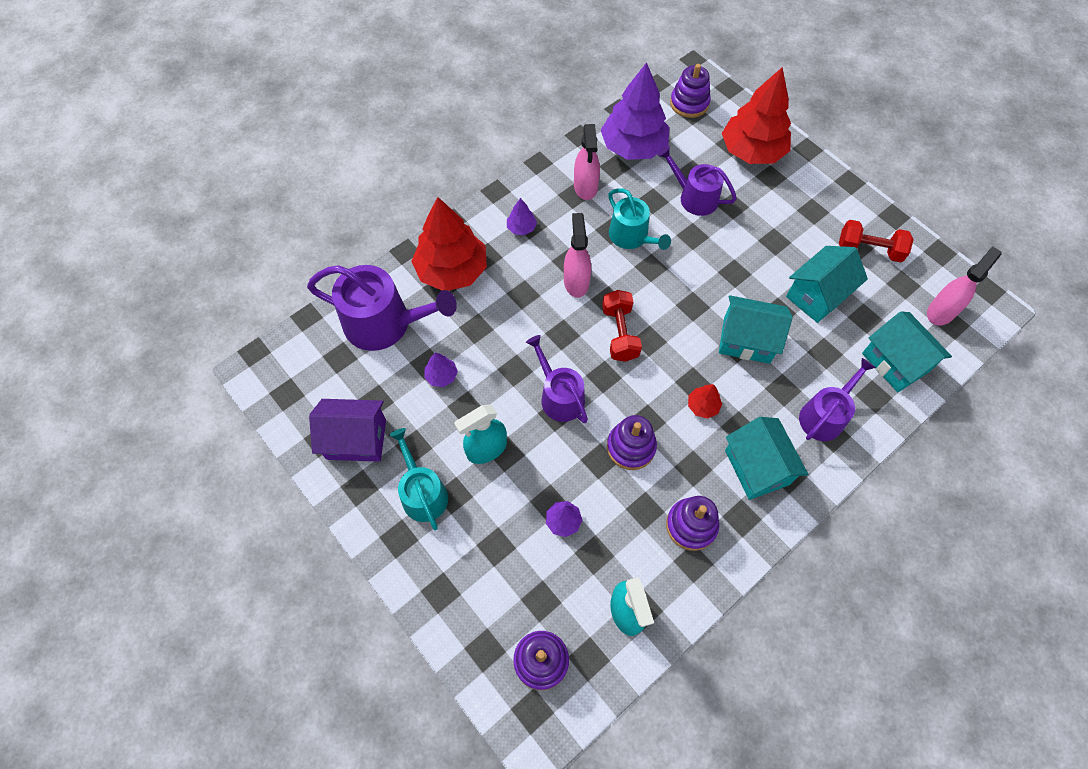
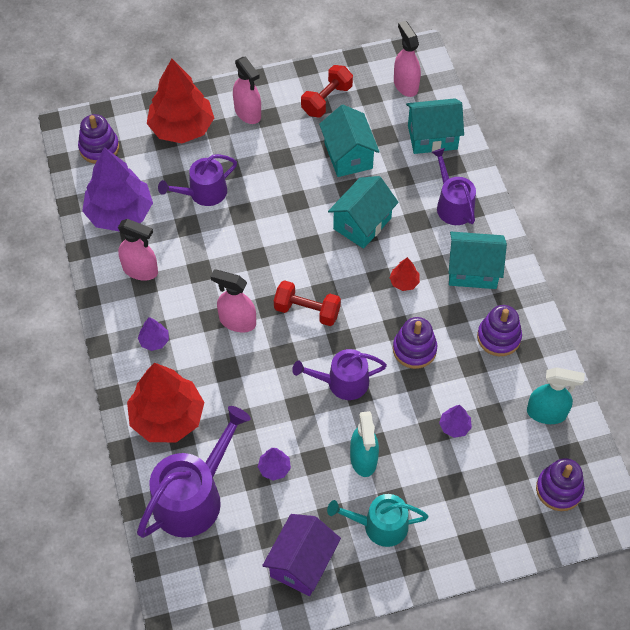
camera: 65 degrees left, 5 degrees down
(631, 236) = (216, 258): turquoise watering can -> none
(805, 193) = (248, 113): none -> pink spray bottle

